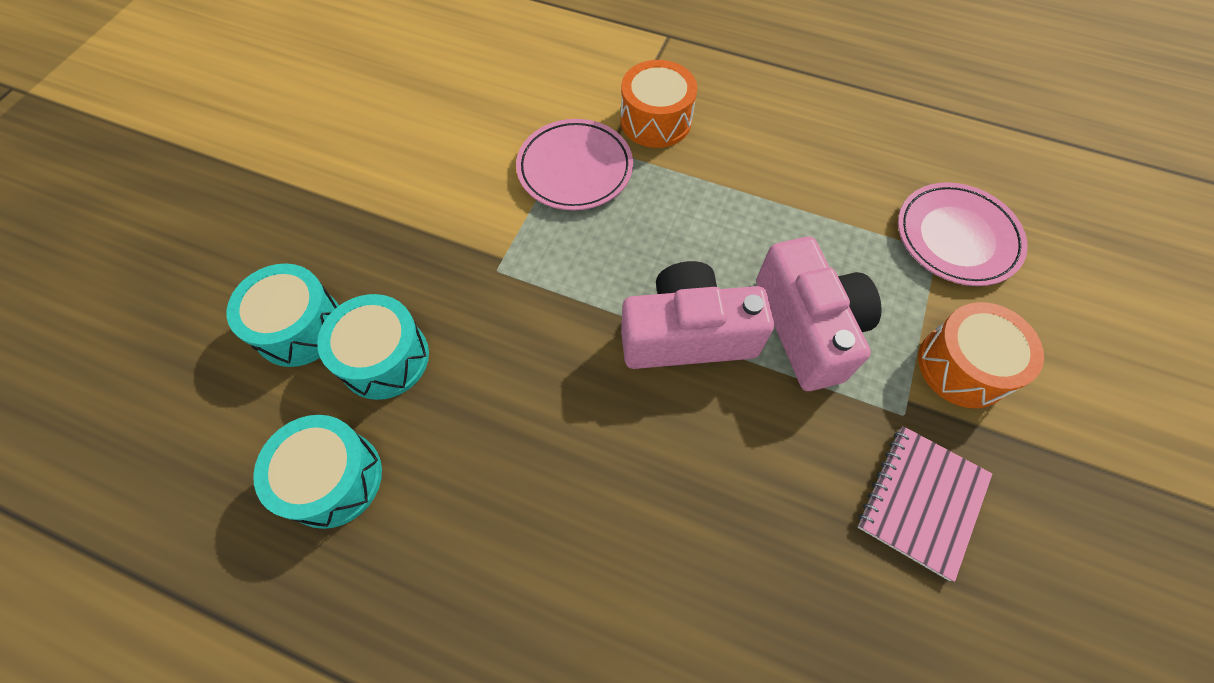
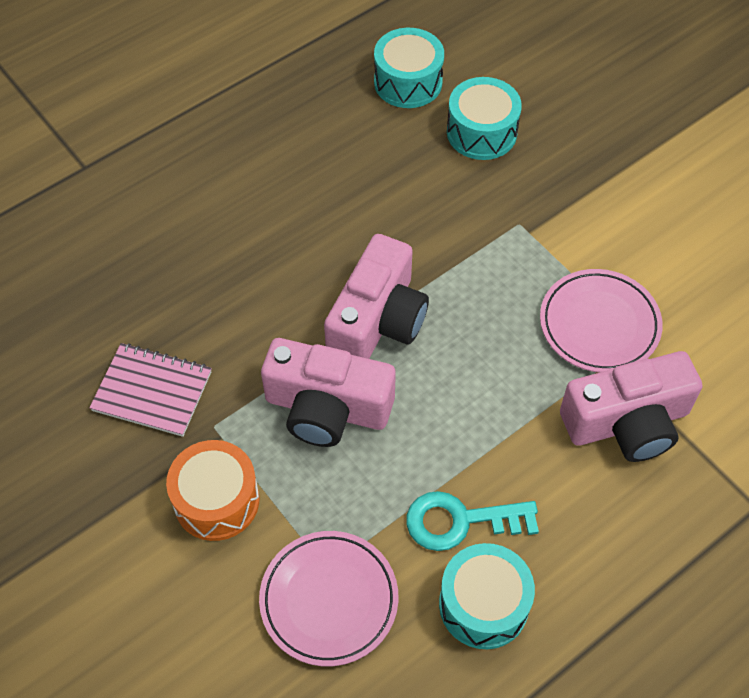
camera: 120 degrees right, 5 degrees down
(299, 327) = (539, 94): turquoise drum -> turquoise drum (483, 605)
(655, 120) = (627, 422): orange drum -> pink camera
(822, 185) = (460, 521): none -> turquoise key
(921, 501) = (152, 391): pink notebook -> pink notebook turned 45 degrees counterclockwise

